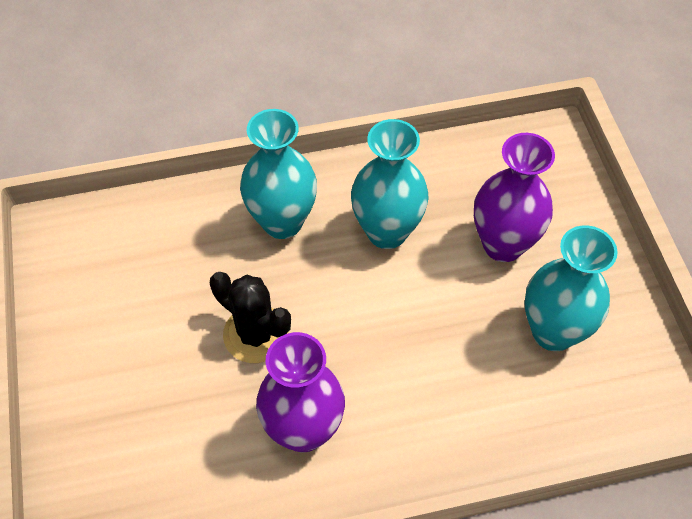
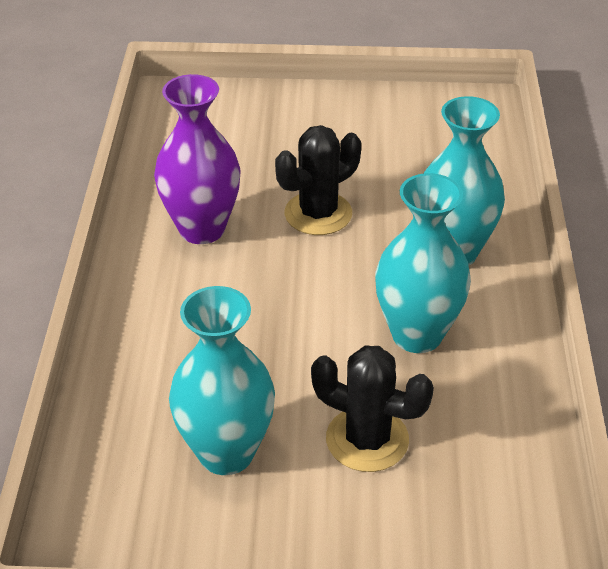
camera: 105 degrees right, 15 degrees down
(503, 244) = (367, 439): purple vase -> black cactus

